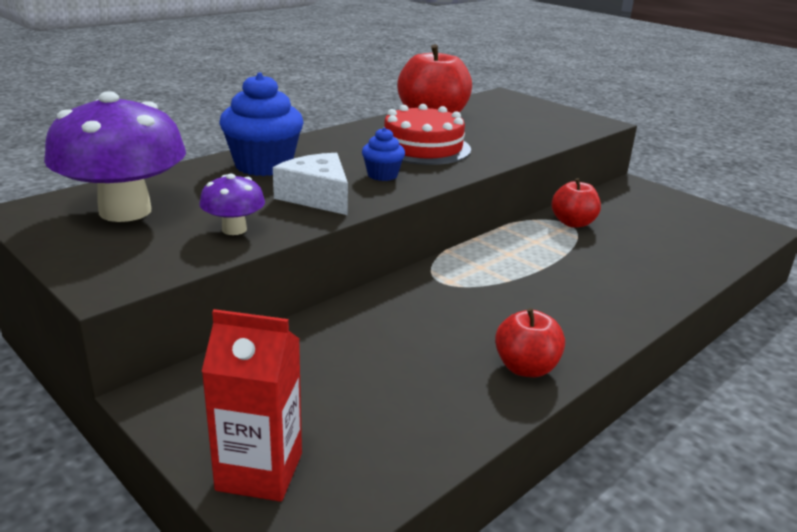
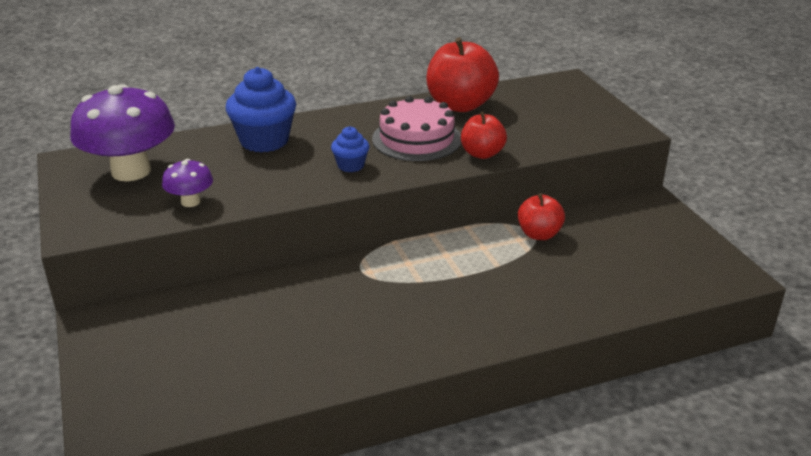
camera: 25 degrees right, 5 degrees up
(259, 471) = (114, 387): red carton -> none
(317, 197) = (277, 180): white cheese -> none
(423, 147) = (416, 139): red cake -> pink cake
(526, 368) = (357, 361): red apple -> red apple (482, 154)

